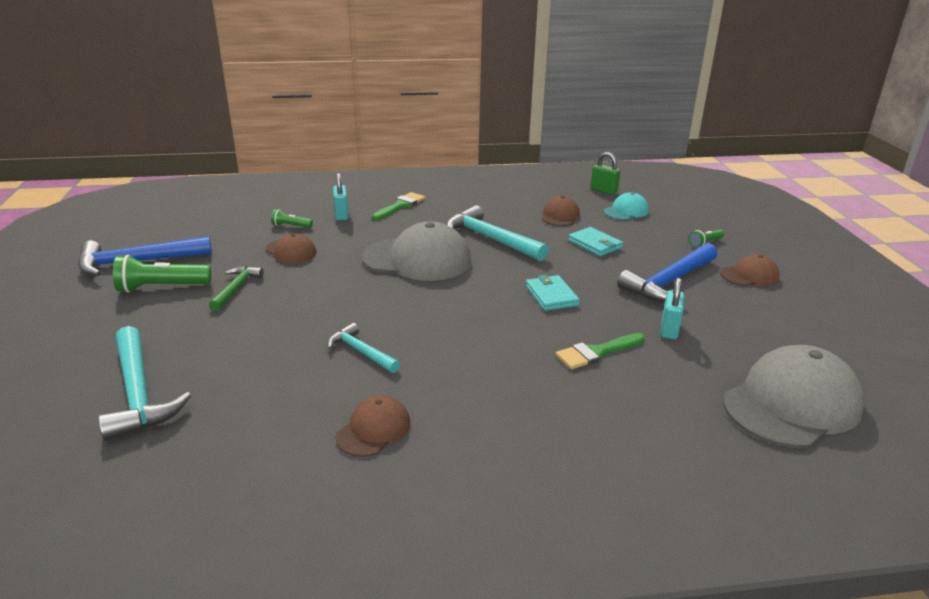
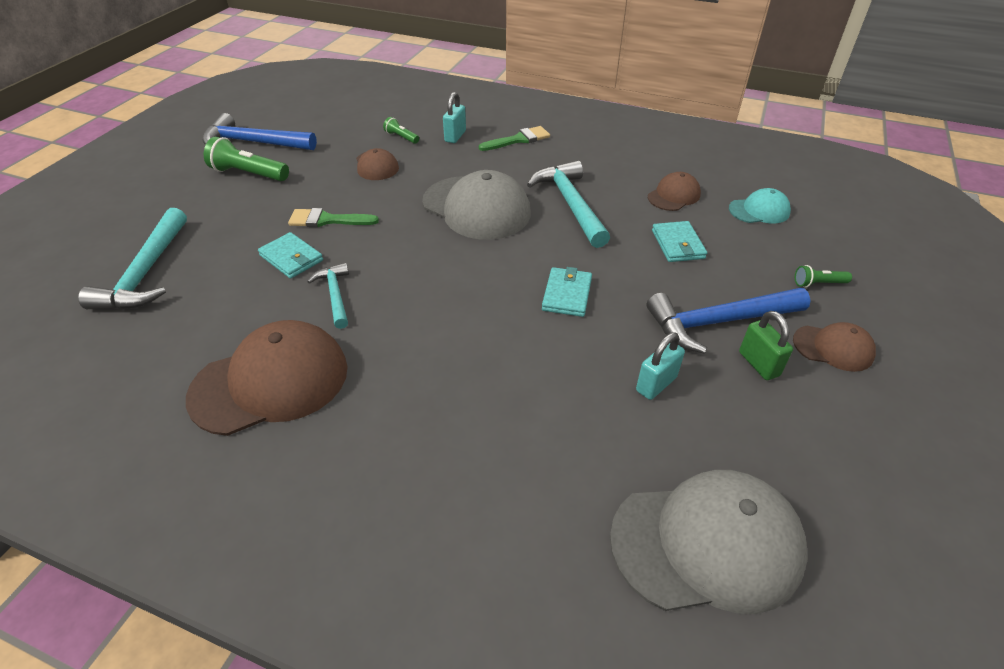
camera: 30 degrees right, 15 degrees up
(236, 288) = (299, 192): green hammer -> none
(286, 338) = (291, 258): none -> turquoise wallet
(373, 429) = (270, 382): brown cap -> brown cap, size x1.93
(596, 352) = (547, 382): green brush -> green brush (327, 220)
(603, 191) = (758, 176): green padlock -> green padlock (758, 364)

